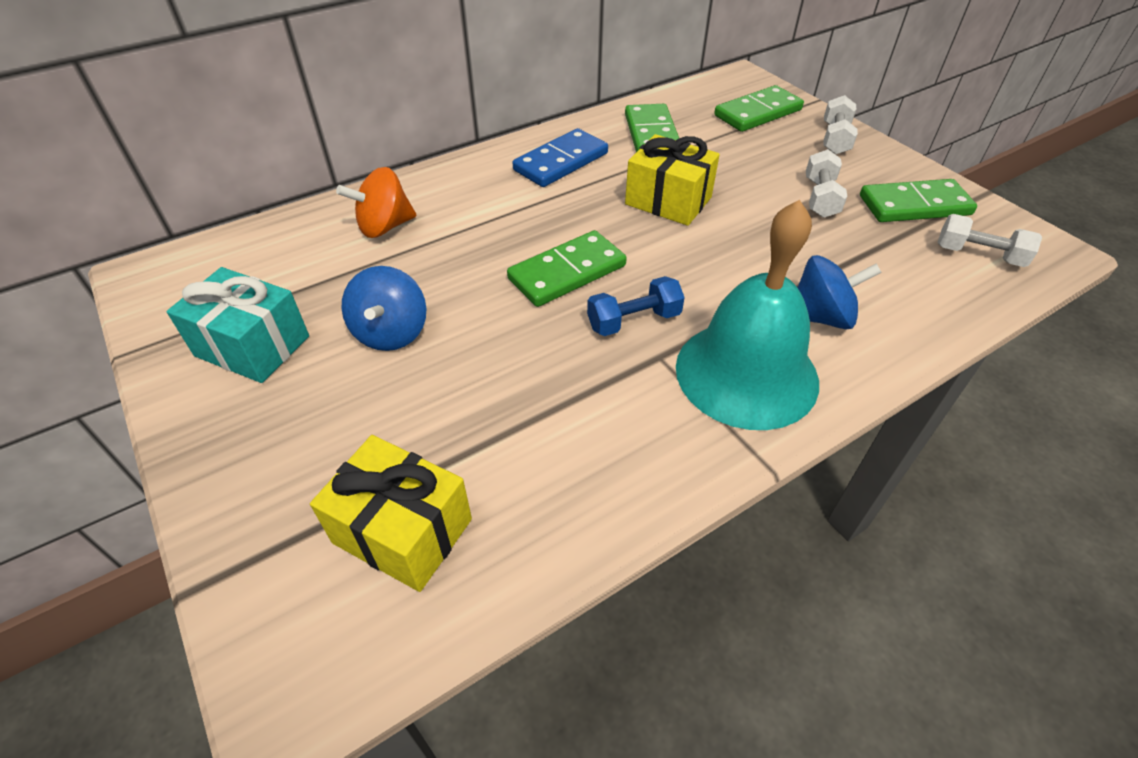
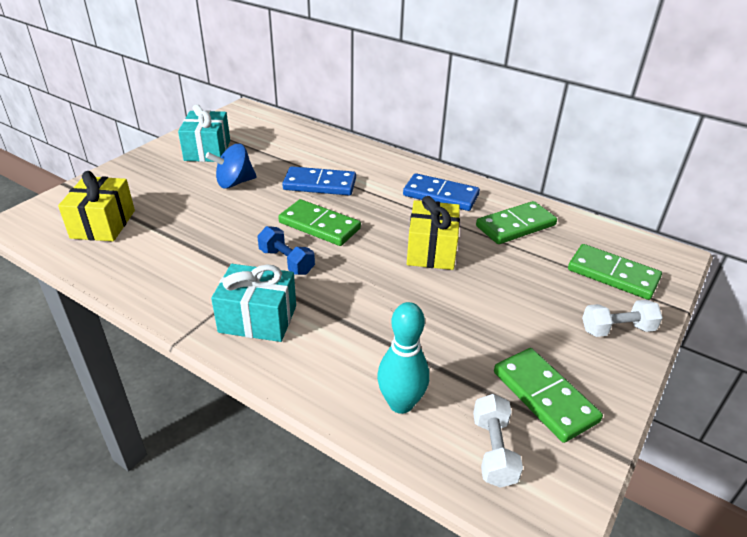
camera: 65 degrees right, 10 degrees down
(384, 227) = (322, 155): orange spinning top -> none
(464, 248) = (319, 184): none -> blue domino
(746, 373) = (258, 319): turquoise bell -> turquoise gift
(820, 198) = (503, 330): white dumbbell -> none
(820, 317) = (337, 349): blue spinning top -> none
(913, 293) = (401, 403): none -> turquoise bowling pin

